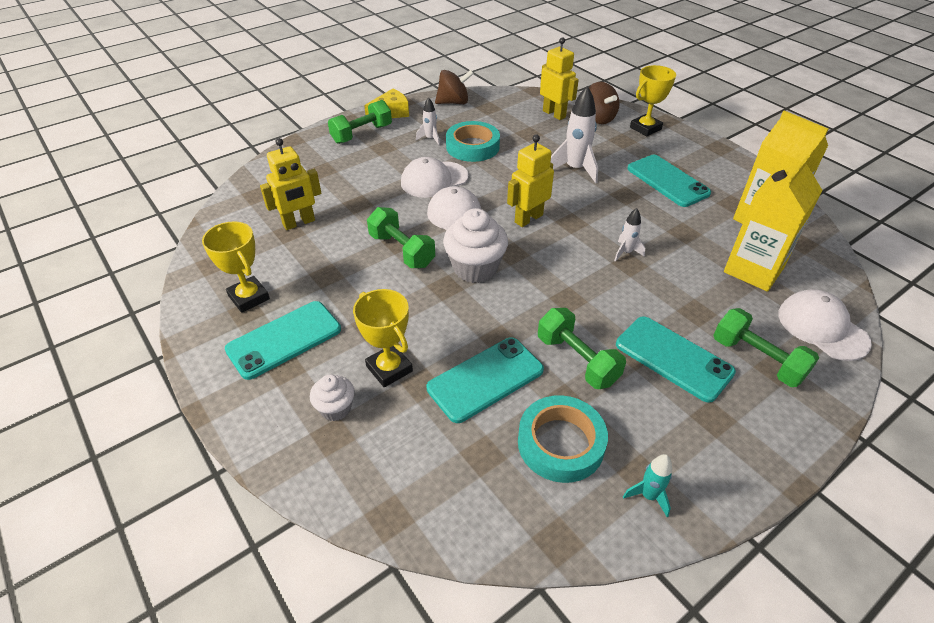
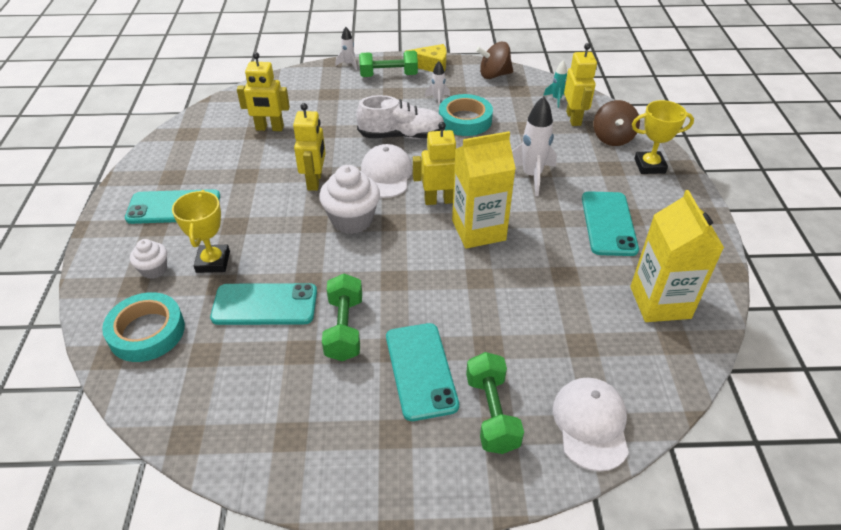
camera: 35 degrees right, 0 degrees up
(249, 297) = (184, 168): yellow trophy -> none
(402, 250) = (315, 181): green dumbbell -> yellow robot
(434, 180) = (401, 135): white cap -> white shoe
(453, 102) = (494, 75): brown spinning top -> brown spinning top turned 150 degrees clockwise
(560, 443) = (262, 379): turquoise tape -> turquoise tape (147, 332)
(625, 252) = (488, 267): white rocket -> white rocket (349, 64)
(648, 496) = (277, 453): turquoise rocket -> turquoise rocket (556, 99)
(753, 270) = (590, 340): yellow carton -> yellow carton (478, 230)

